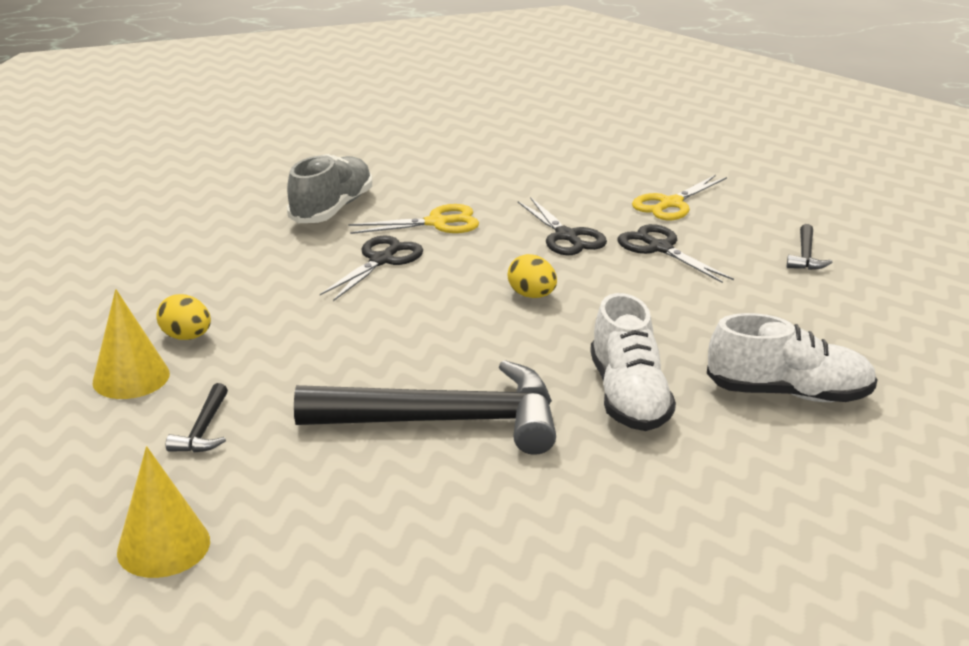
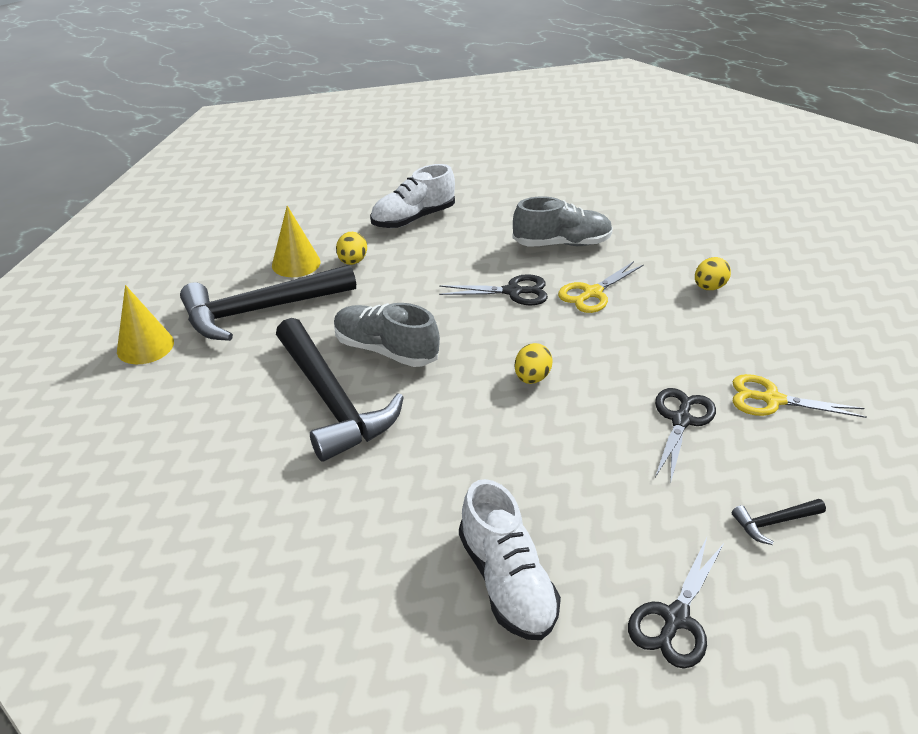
camera: 60 degrees right, 10 degrees up
(203, 430) = (260, 310): black hammer -> black hammer, size x2.46
(393, 363) = (385, 350): none -> grey shoe
(437, 223) = (592, 293): yellow scissors -> yellow scissors turned 90 degrees clockwise
(496, 171) = (708, 287): none -> yellow egg
(566, 236) = (642, 361): black scissors -> black scissors (675, 618)
(628, 397) = (427, 481): white shoe -> white shoe (413, 218)

